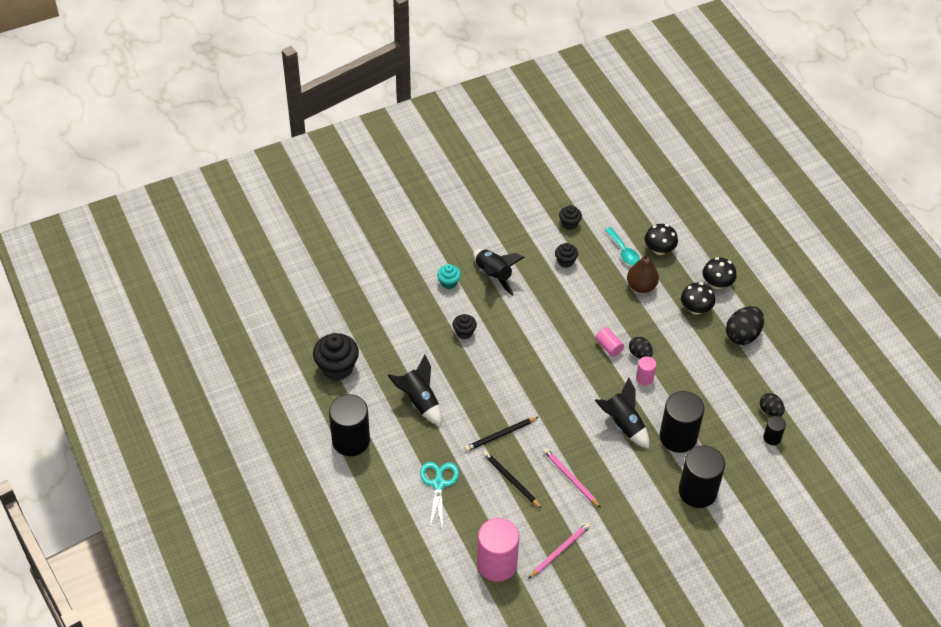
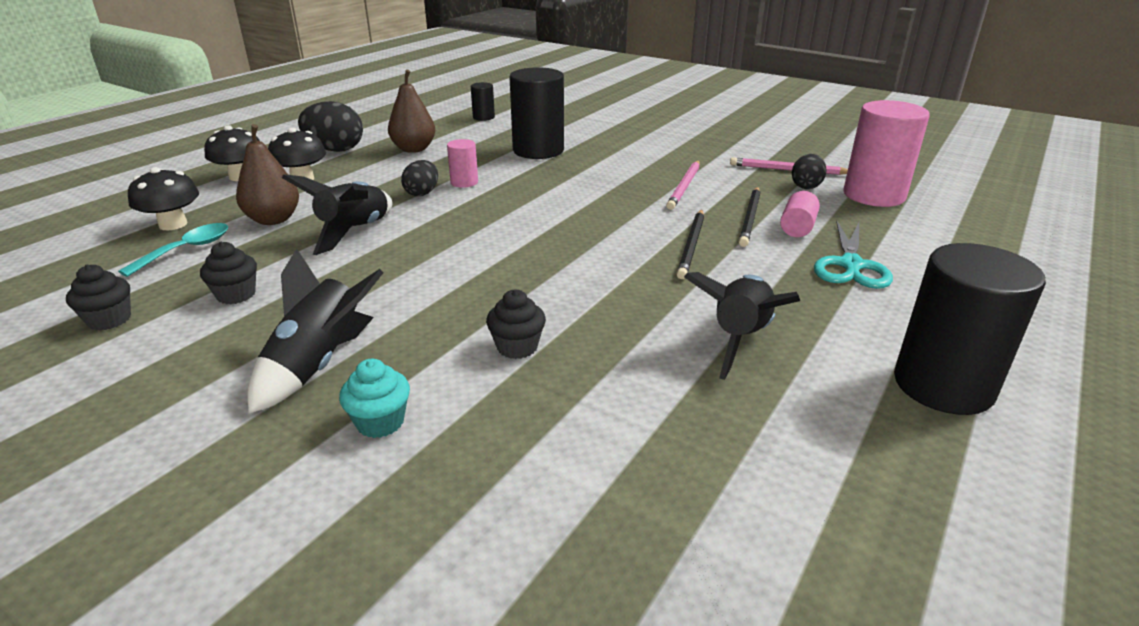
camera: 120 degrees left, 20 degrees down
(337, 367) = (825, 502): black cupcake -> none
(438, 483) = (850, 265): turquoise scissors -> turquoise scissors turned 45 degrees counterclockwise
(500, 435) = (692, 245): black pencil -> black pencil turned 75 degrees clockwise
(608, 347) = (427, 214): pink cylinder -> pink cylinder (797, 228)
(623, 424) = (558, 178): black rocket -> black rocket (355, 232)
(697, 491) = (599, 131): black cylinder -> none
(720, 374) = (414, 149): none -> brown pear
(770, 411) = (446, 123): black egg -> black egg (806, 186)

